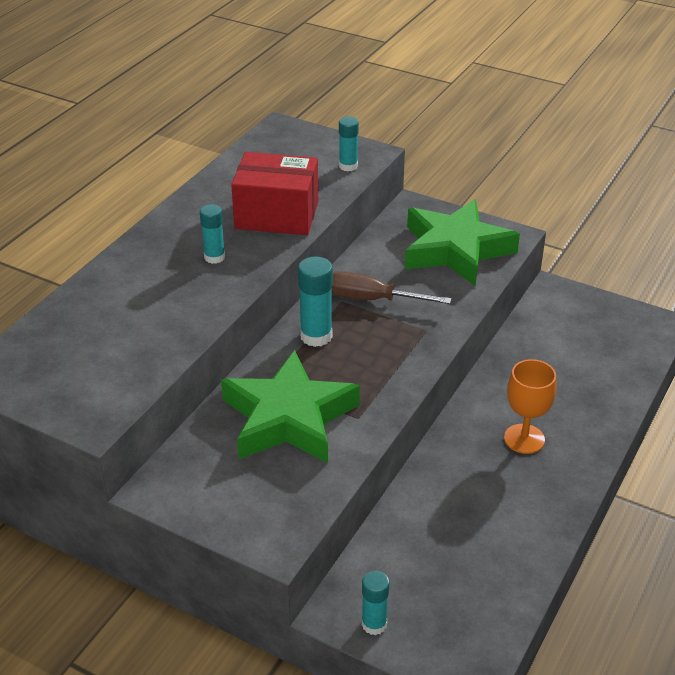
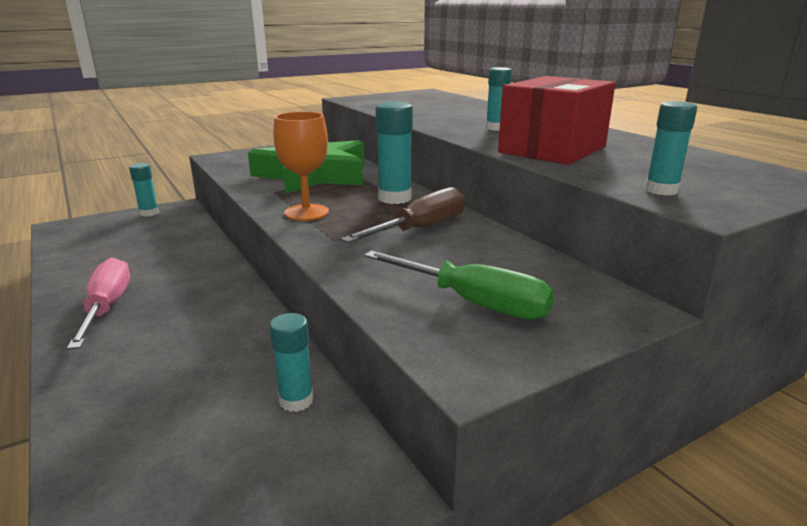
camera: 120 degrees right, 15 degrees down
(455, 250) = (473, 302): green star -> green screwdriver
(524, 439) = (165, 317): orange goblet -> orange goblet (306, 212)
(532, 336) = (296, 400): none -> turquoise glue stick
(546, 480) = (107, 308): none -> pink screwdriver

